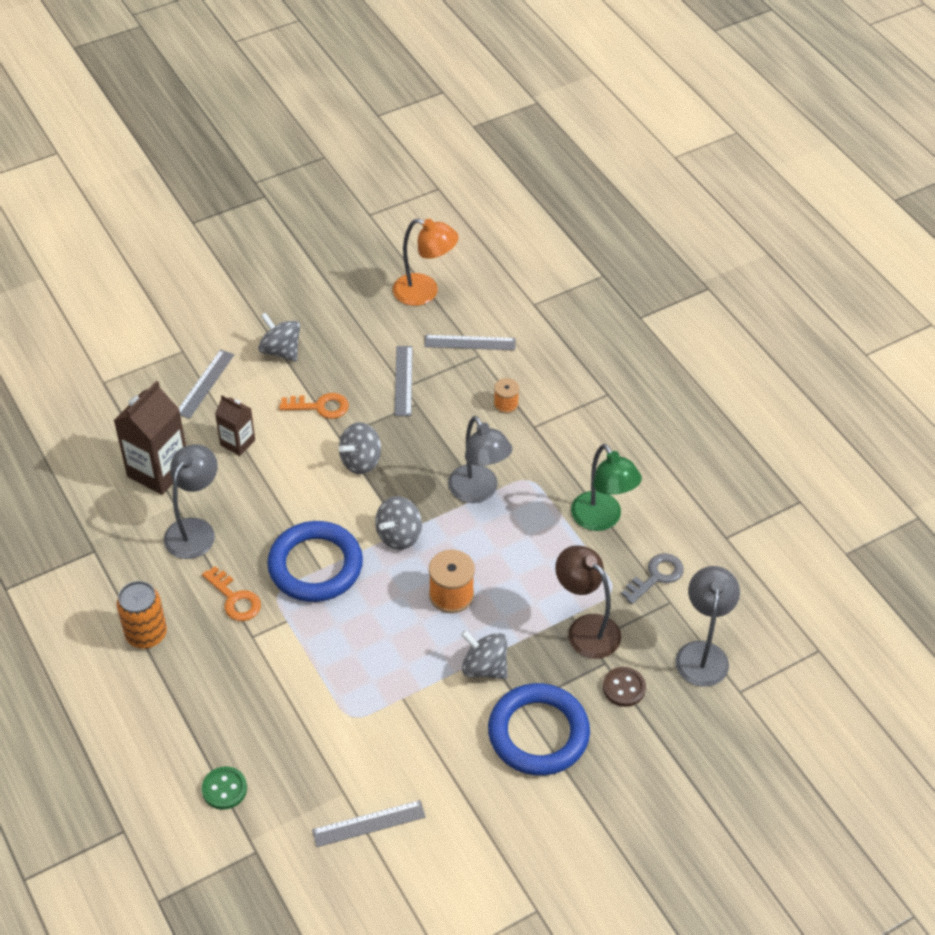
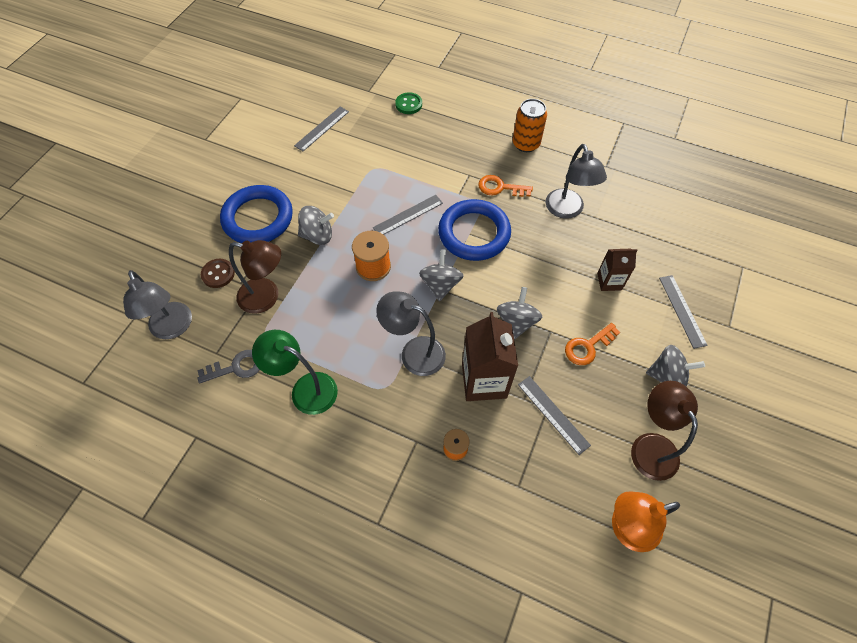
camera: 145 degrees right, 10 degrees up
(158, 471) = (632, 231): brown carton -> brown carton (484, 381)
(351, 321) = (650, 446): none -> brown lamp
(470, 342) = (537, 496): grey ruler -> grey ruler (408, 215)
(656, 576) = (236, 367): grey key -> grey key turned 120 degrees counterclockwise

